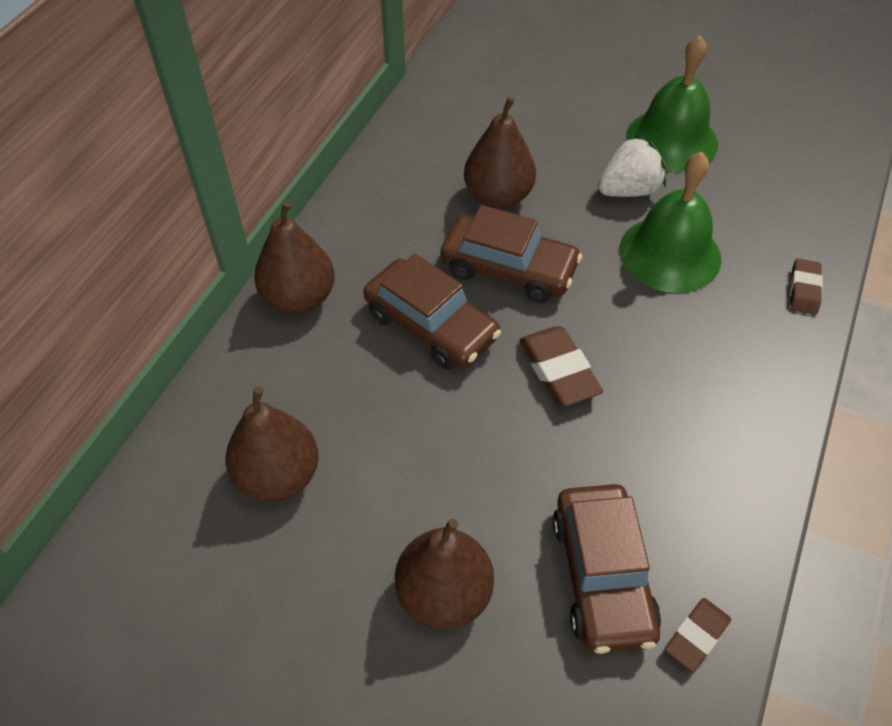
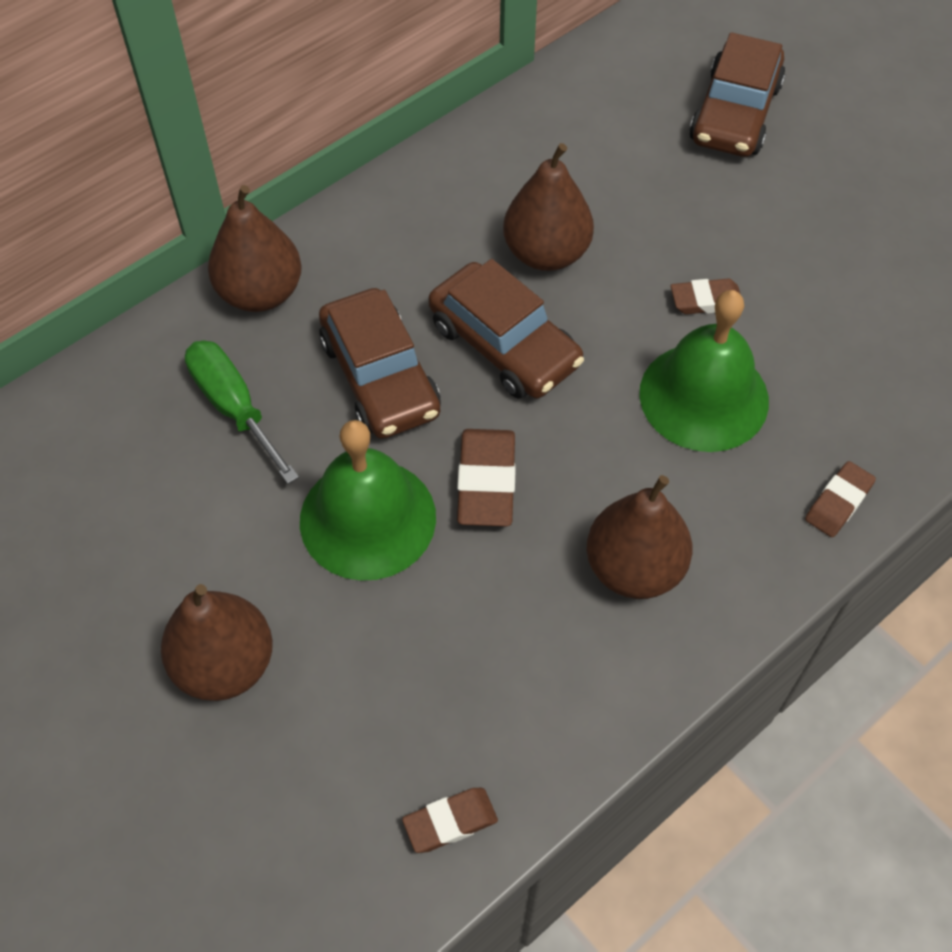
camera: 25 degrees right, 5 degrees up
(278, 476) = (135, 476): brown pear -> brown pear (634, 568)
(329, 391) = (234, 407): none -> green screwdriver
(602, 575) = (393, 717): brown car -> brown car (735, 113)
(628, 190) = (706, 300): white strawberry -> brown eraser
(671, 140) = (803, 255): green bell -> green bell (367, 518)

